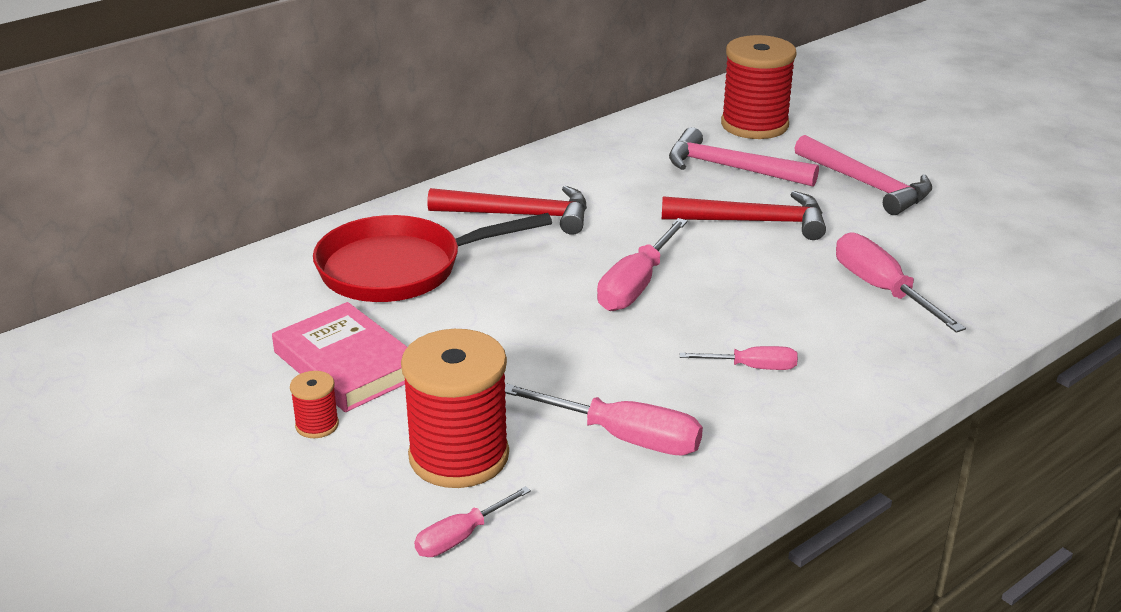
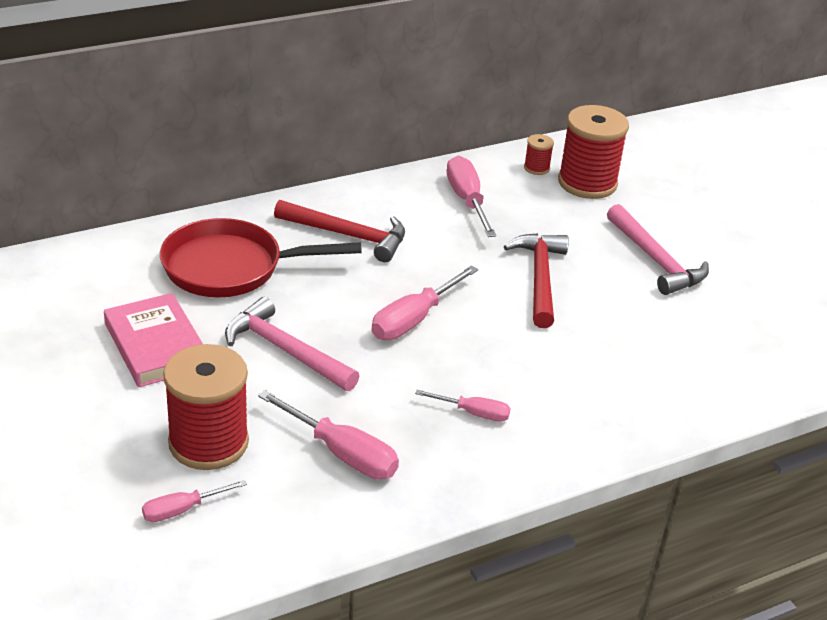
camera: 10 degrees right, 5 degrees up
(317, 425) = (113, 394): red spool -> red spool (536, 168)
(731, 168) = (546, 222): pink hammer -> pink hammer (285, 350)
(753, 222) = (540, 278): red hammer -> red hammer turned 105 degrees counterclockwise
(881, 289) = (616, 363): pink screwdriver -> pink screwdriver (467, 200)

